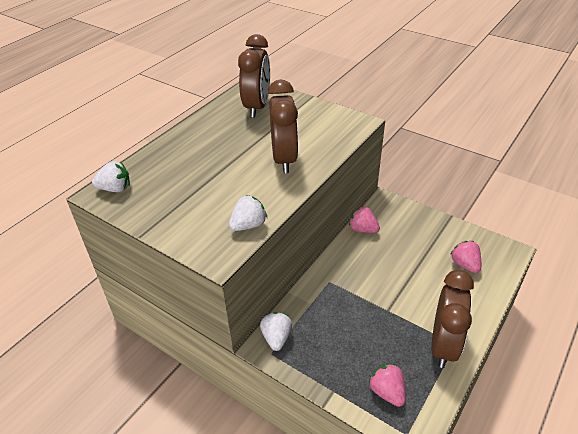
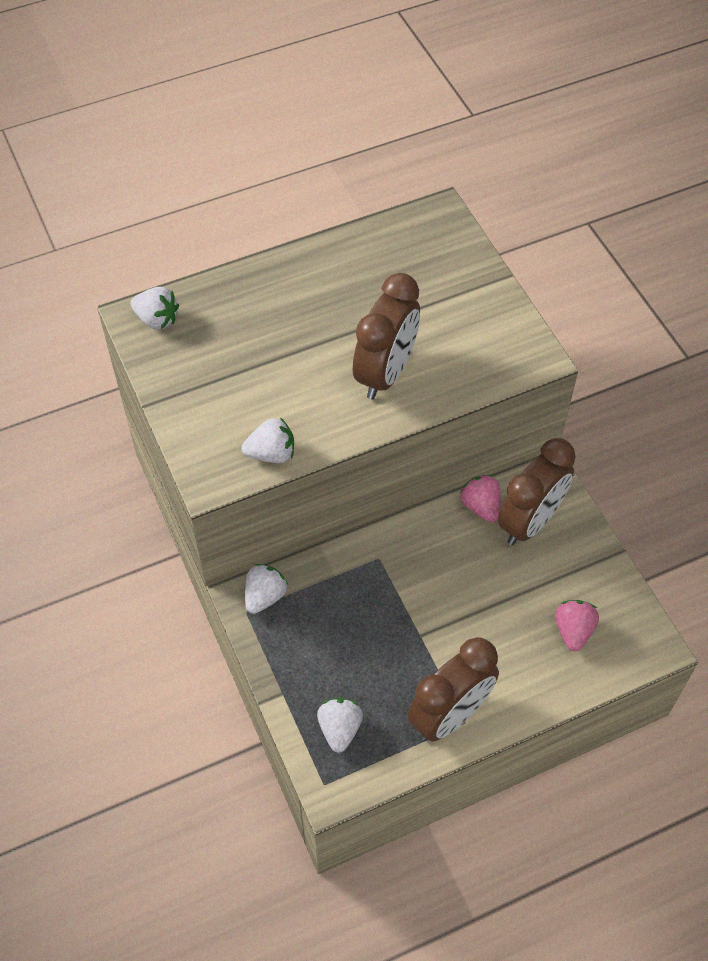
camera: 30 degrees right, 15 degrees up
(257, 107) = (417, 260): brown clock -> brown clock (530, 522)
(387, 392) = (340, 729): pink strawberry -> white strawberry

